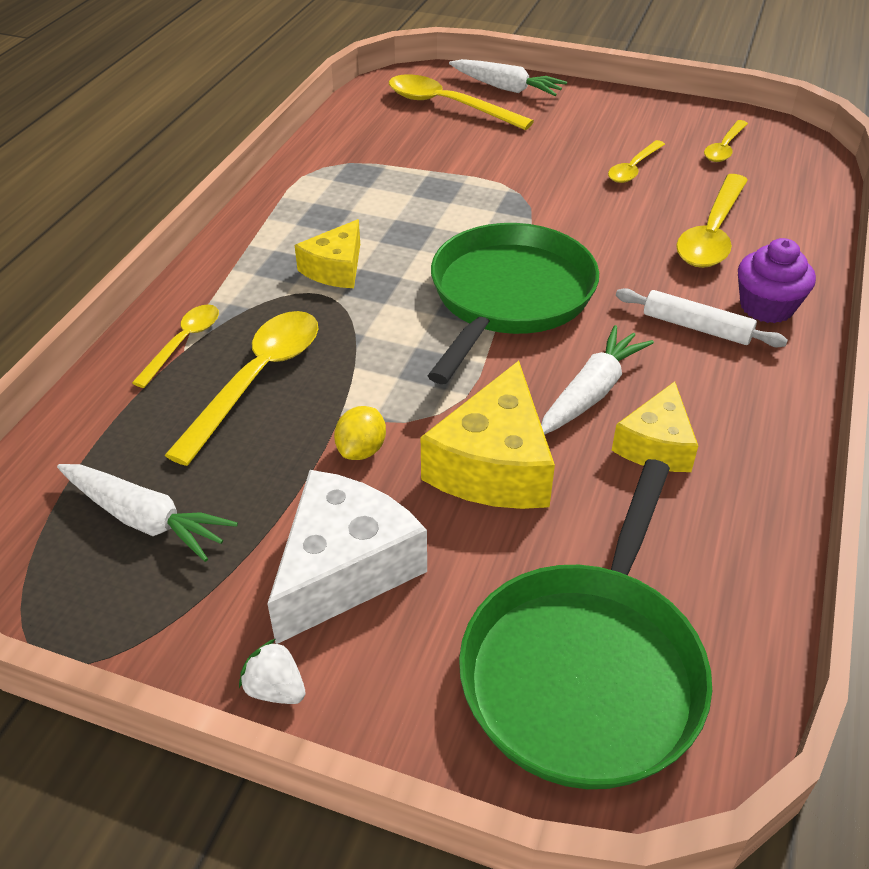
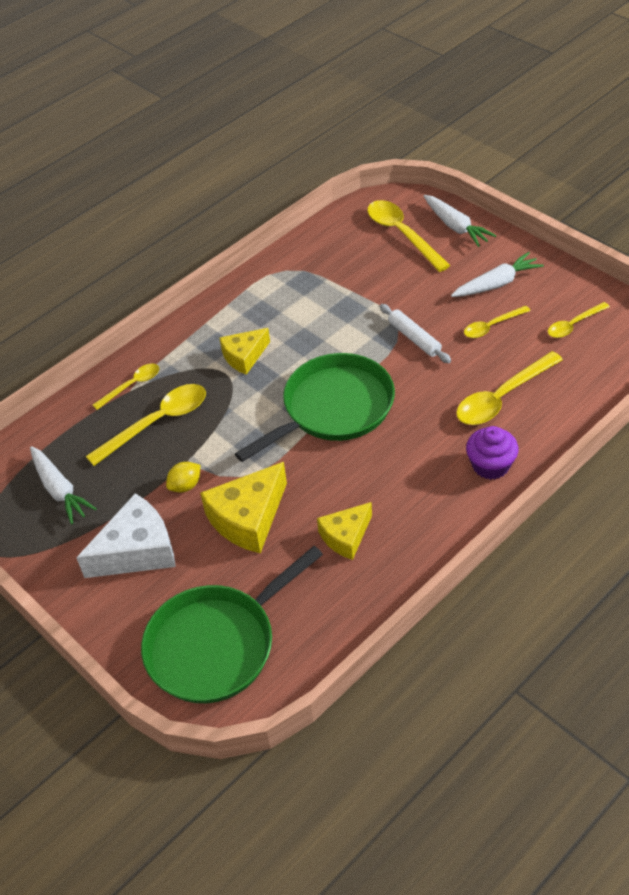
camera: 30 degrees right, 5 degrees up
(275, 689) = (72, 599): white strawberry -> none
(591, 392) = (334, 491): white carrot -> white carrot (496, 284)
(696, 327) = (433, 466): white rolling pin -> white rolling pin (414, 338)

